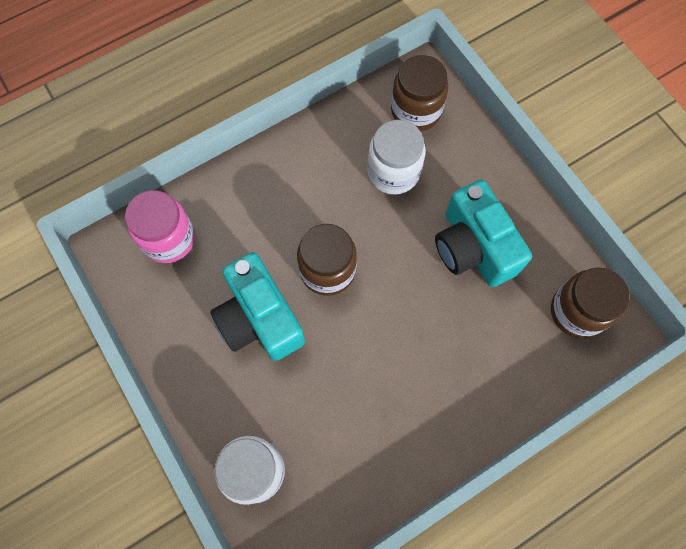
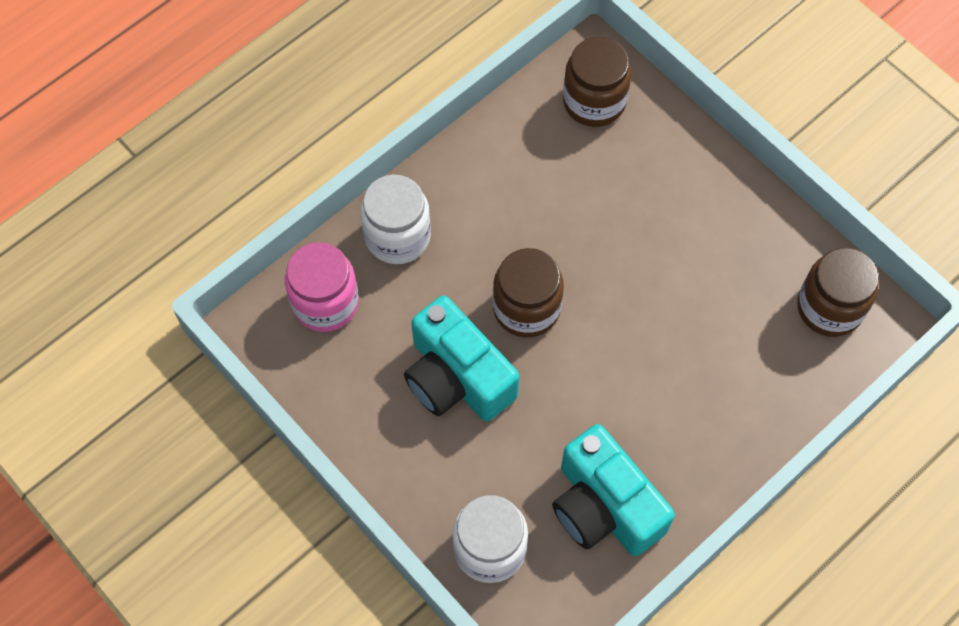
camera: 10 degrees left, 5 degrees down
(393, 172) = (582, 180): white jar -> white jar (397, 236)
(473, 247) = (695, 253): turquoise camera -> turquoise camera (604, 506)

